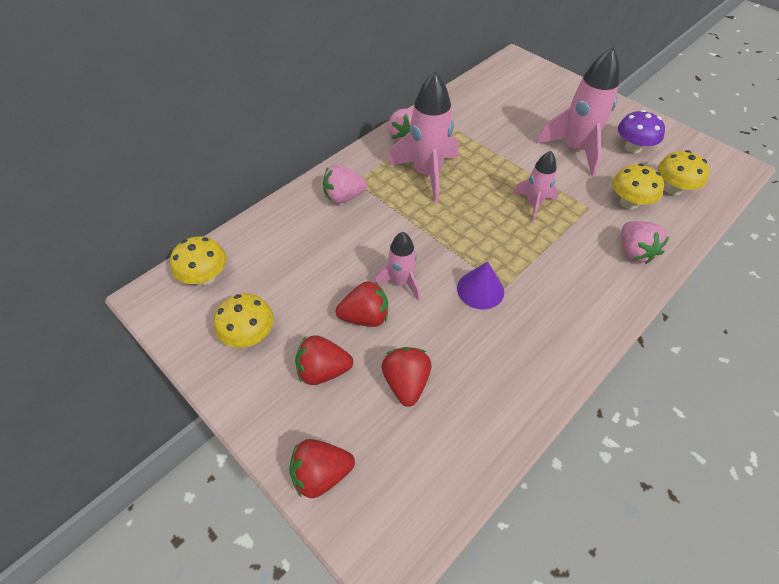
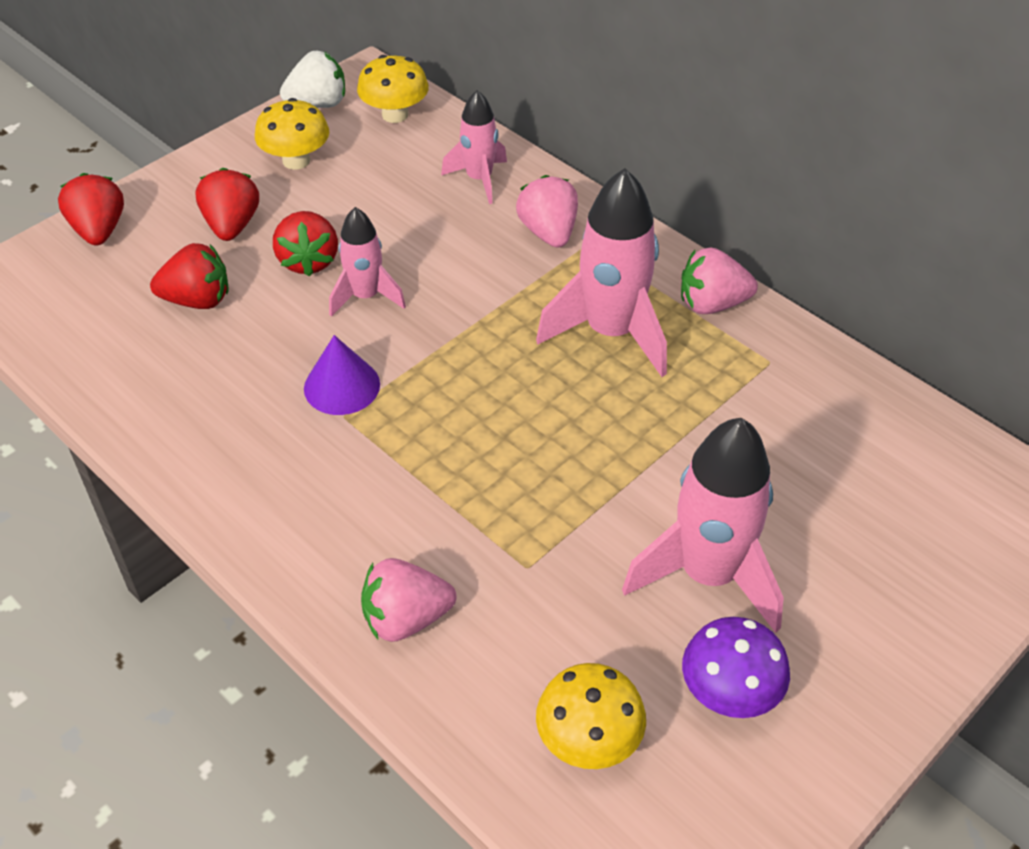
camera: 90 degrees right, 5 degrees down
(178, 327) = (318, 104): none -> white strawberry
(533, 204) = (534, 478): pink rocket -> pink rocket (479, 179)
(629, 202) = (542, 641): yellow mushroom -> none

